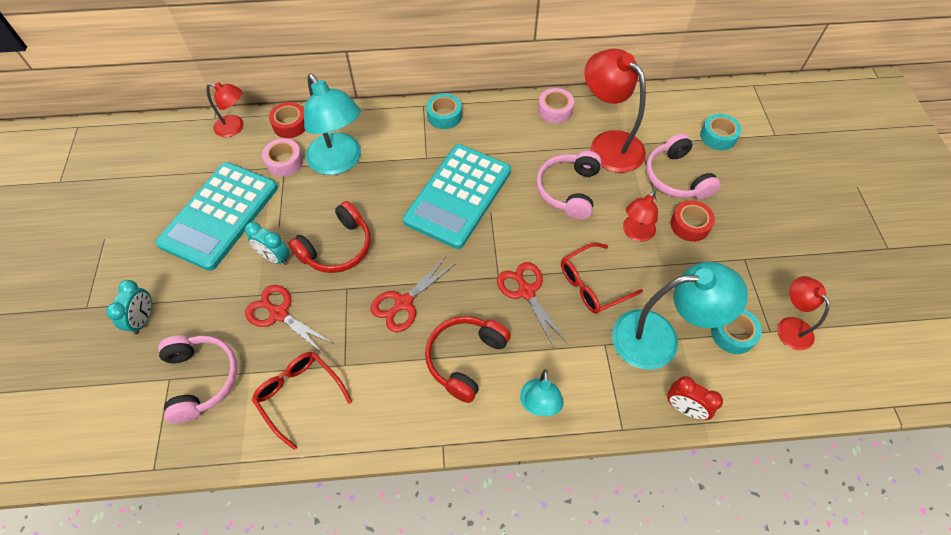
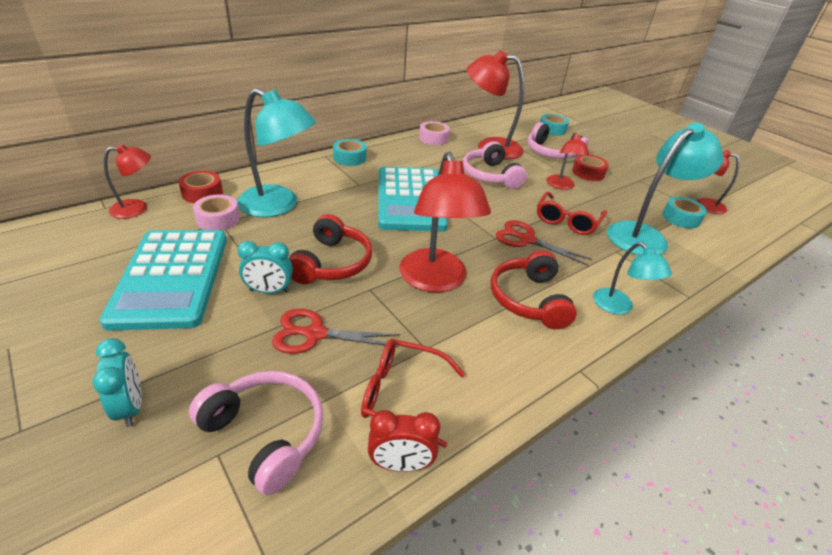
camera: 35 degrees left, 20 degrees down
(403, 303) = (435, 281): red scissors -> red lamp
(684, 408) = (707, 268): red clock -> red clock (401, 464)

